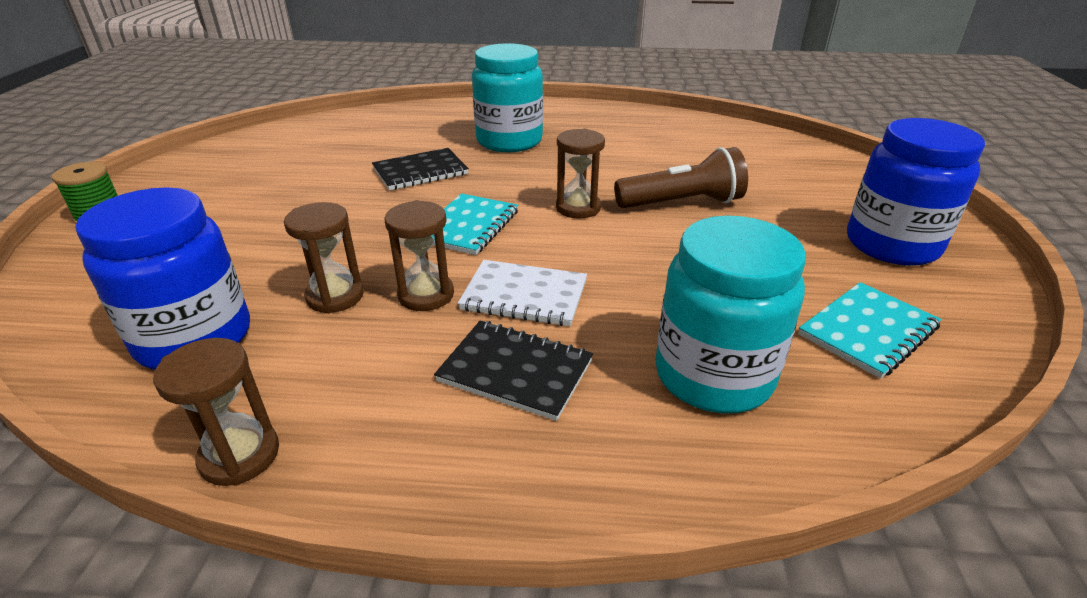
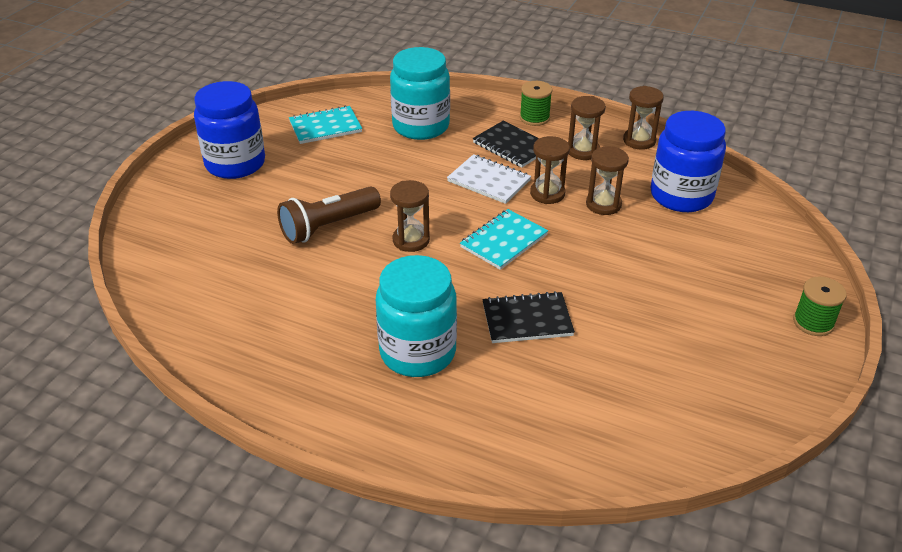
camera: 160 degrees left, 5 degrees up
(371, 393) = (583, 151): none -> brown hourglass
(495, 466) = (534, 118): none -> green spool
(682, 203) = (328, 226): brown flashlight -> brown flashlight turned 45 degrees counterclockwise

